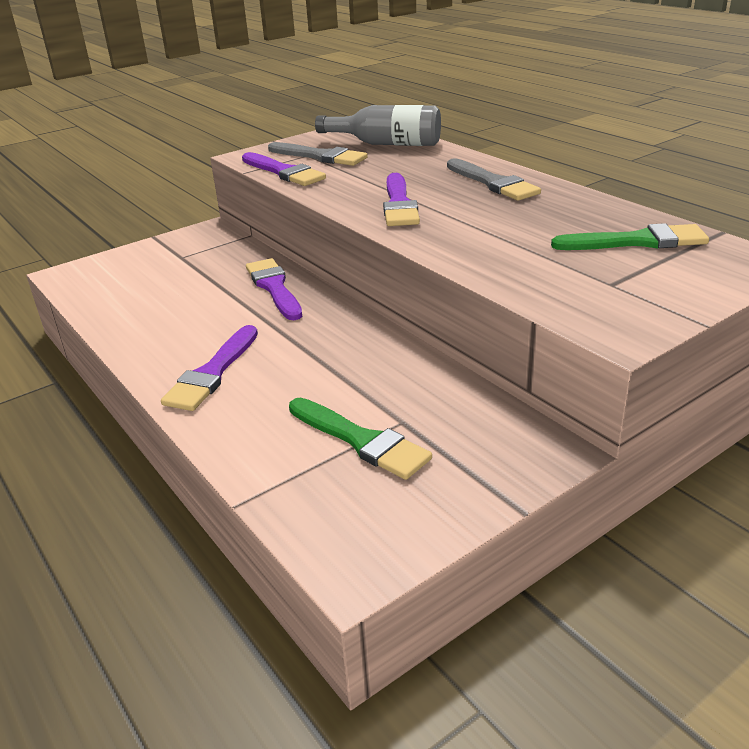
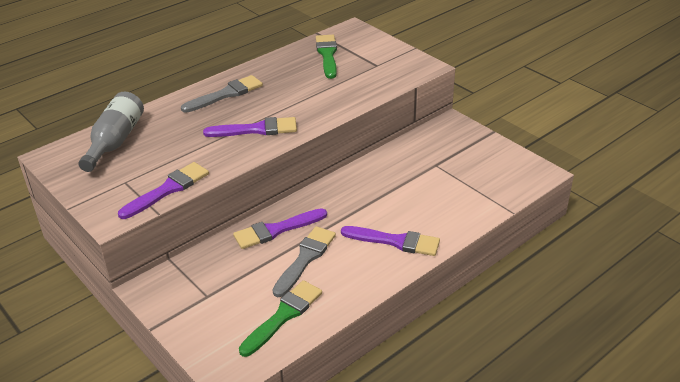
camera: 95 degrees left, 5 degrees up
(320, 156) = (133, 174): grey brush -> grey brush (305, 259)
(361, 441) = (454, 177): green brush -> green brush (283, 316)

